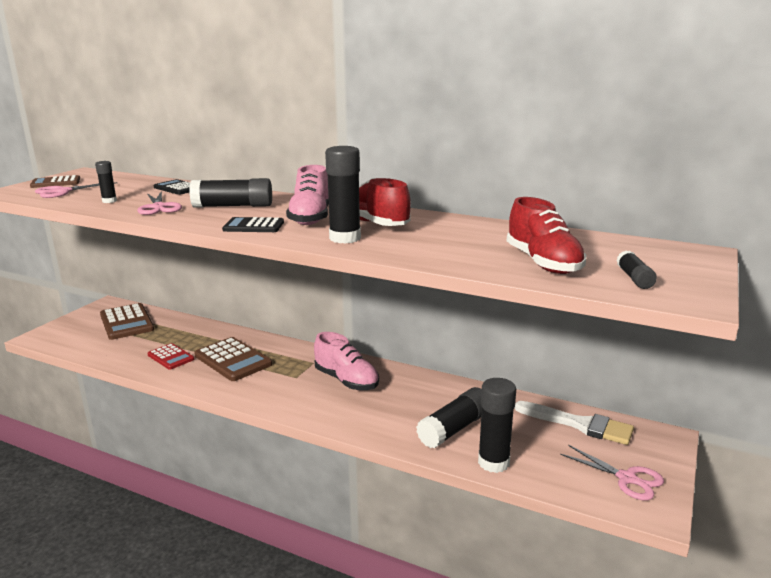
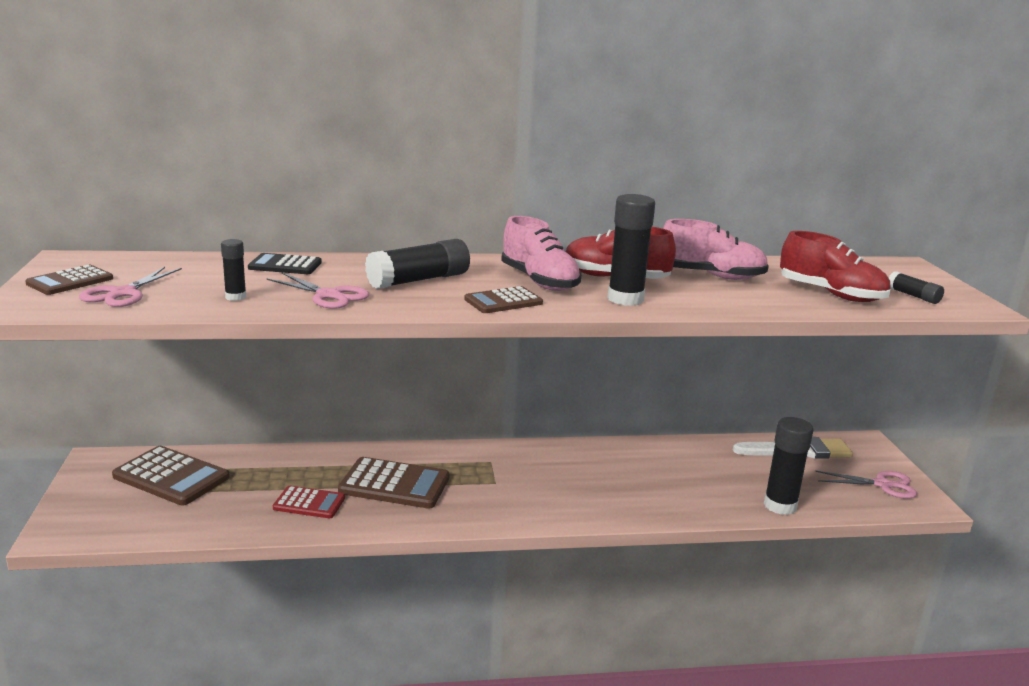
camera: 35 degrees left, 0 degrees up
(253, 226) = (503, 301): black calculator -> brown calculator
(346, 380) = (553, 470): pink shoe -> pink shoe (711, 276)
(454, 429) = (712, 486): black glue stick -> none

